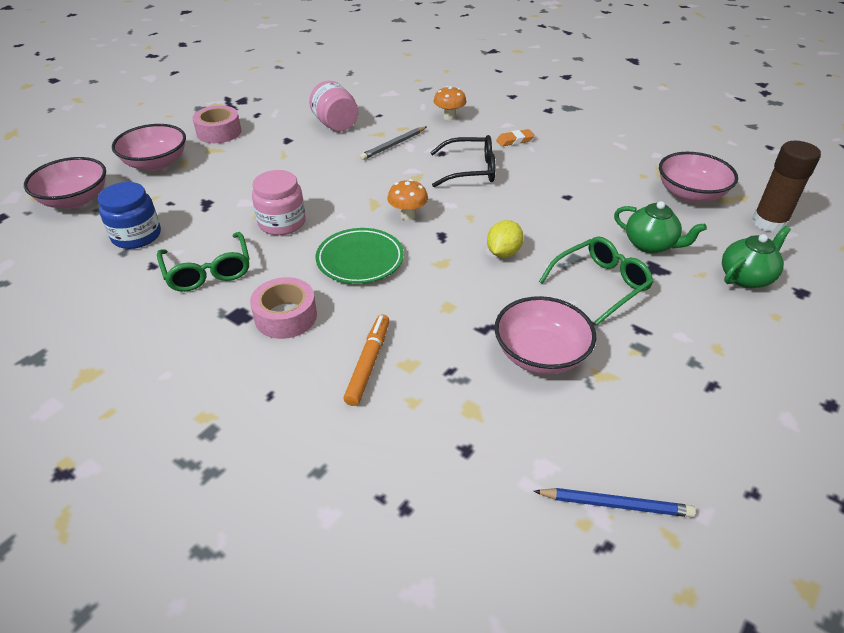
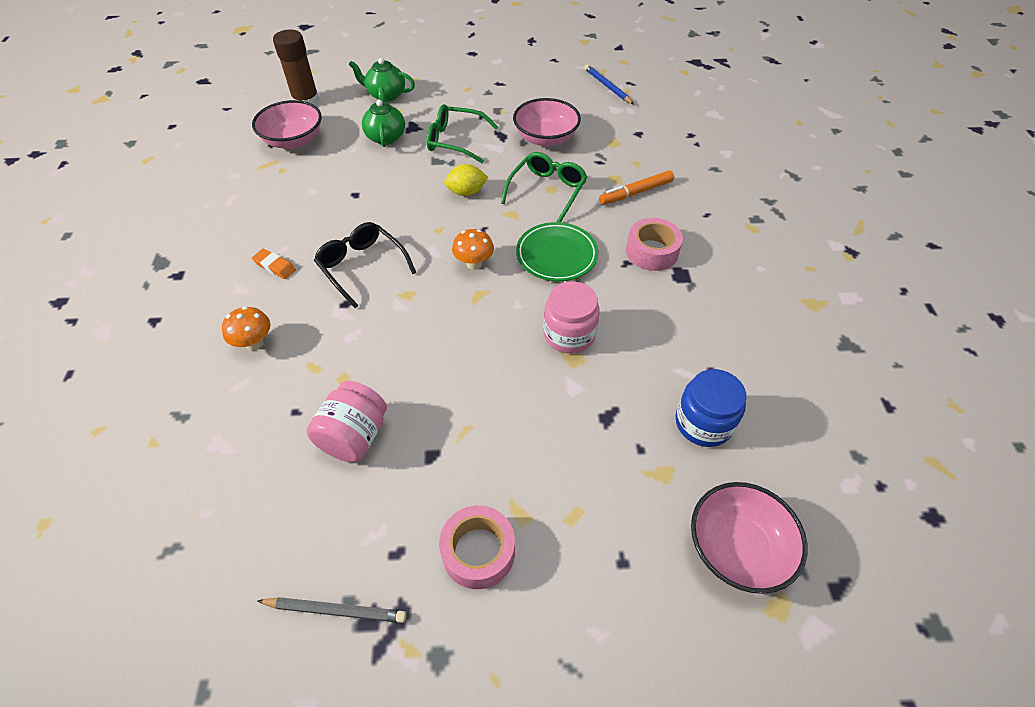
camera: 130 degrees left, 10 degrees up
(156, 163) = (603, 546): pink bowl -> none
(208, 271) = (672, 329): green glasses -> green glasses (547, 191)
(393, 145) = (360, 350): grey pencil -> grey pencil (335, 610)

